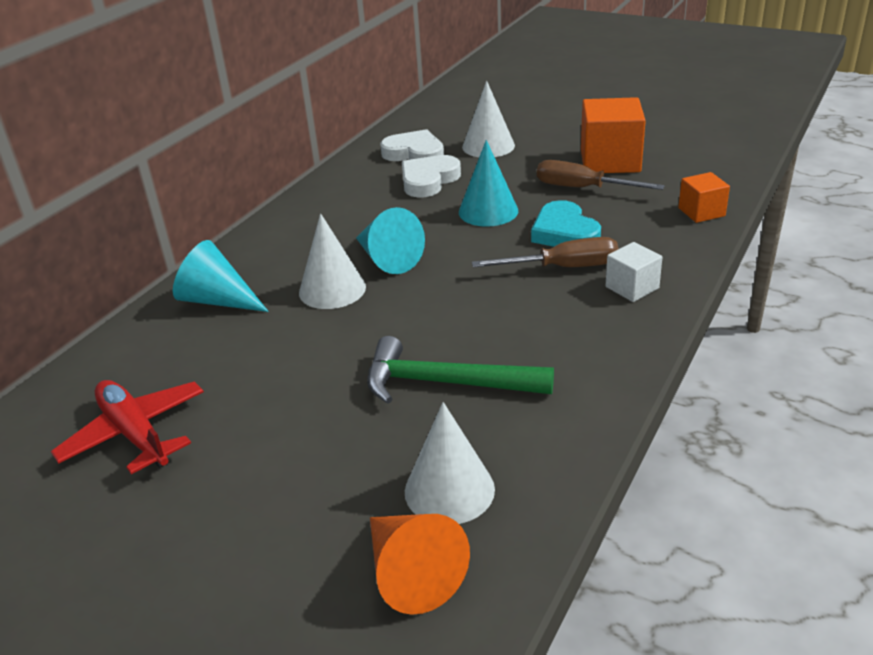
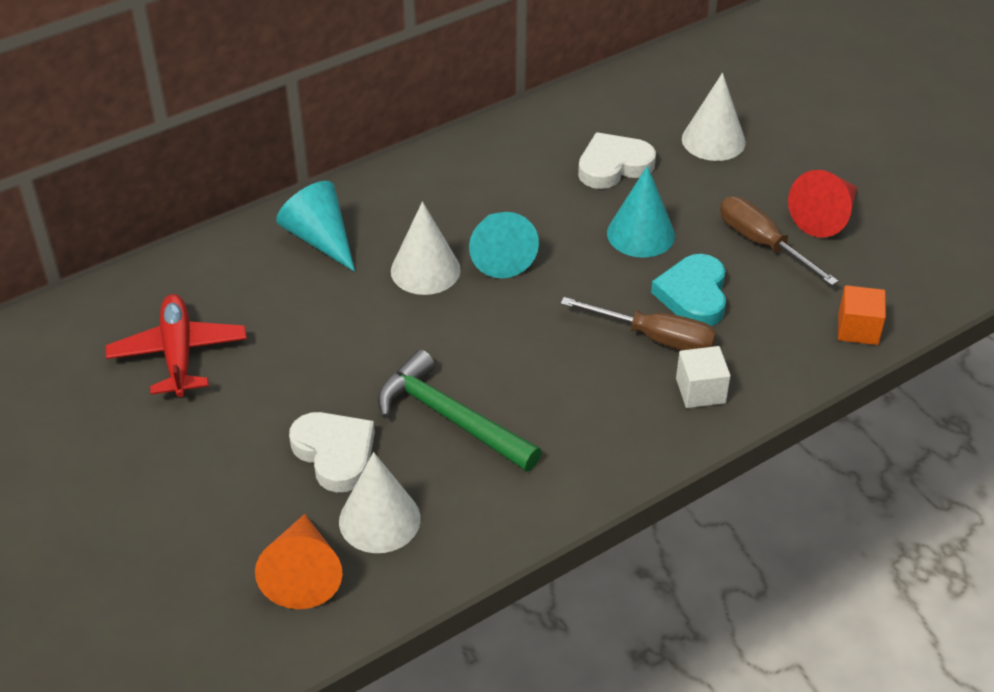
camera: 25 degrees right, 10 degrees up
(414, 153) = (627, 120): white heart -> white heart (335, 454)
(610, 161) = (826, 217): orange cube -> red cone

